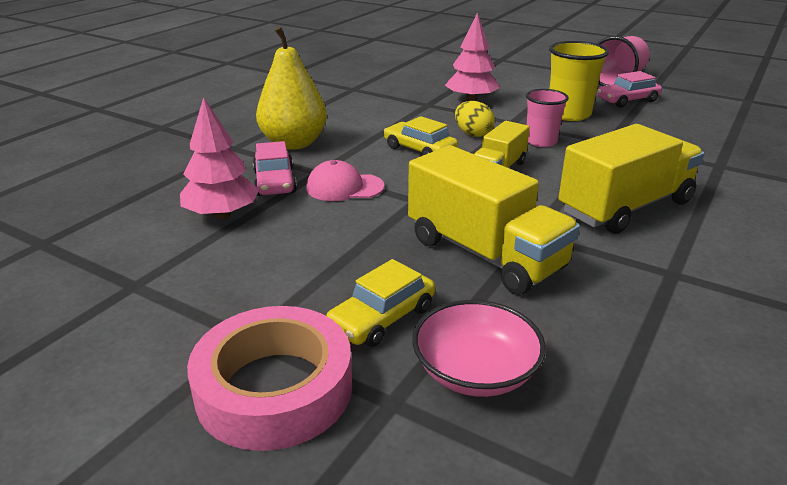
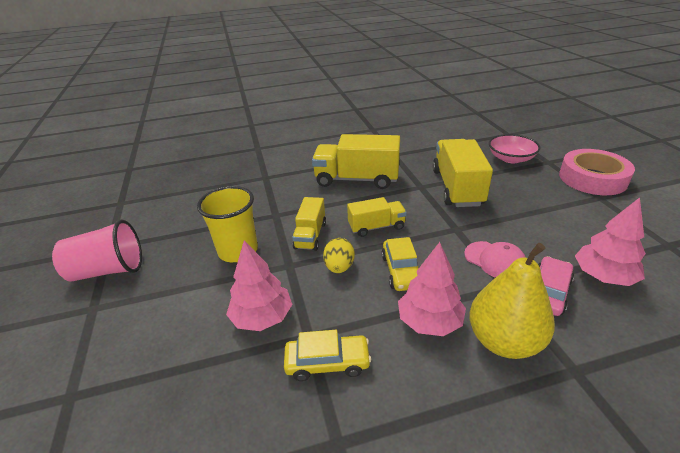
camera: 135 degrees left, 5 degrees up
(358, 134) = (429, 321): none -> pink tree
(382, 317) = (532, 183): yellow car -> yellow car (327, 362)
(541, 141) = (310, 235): pink cup -> yellow truck
(627, 100) = (171, 242): pink car -> none

